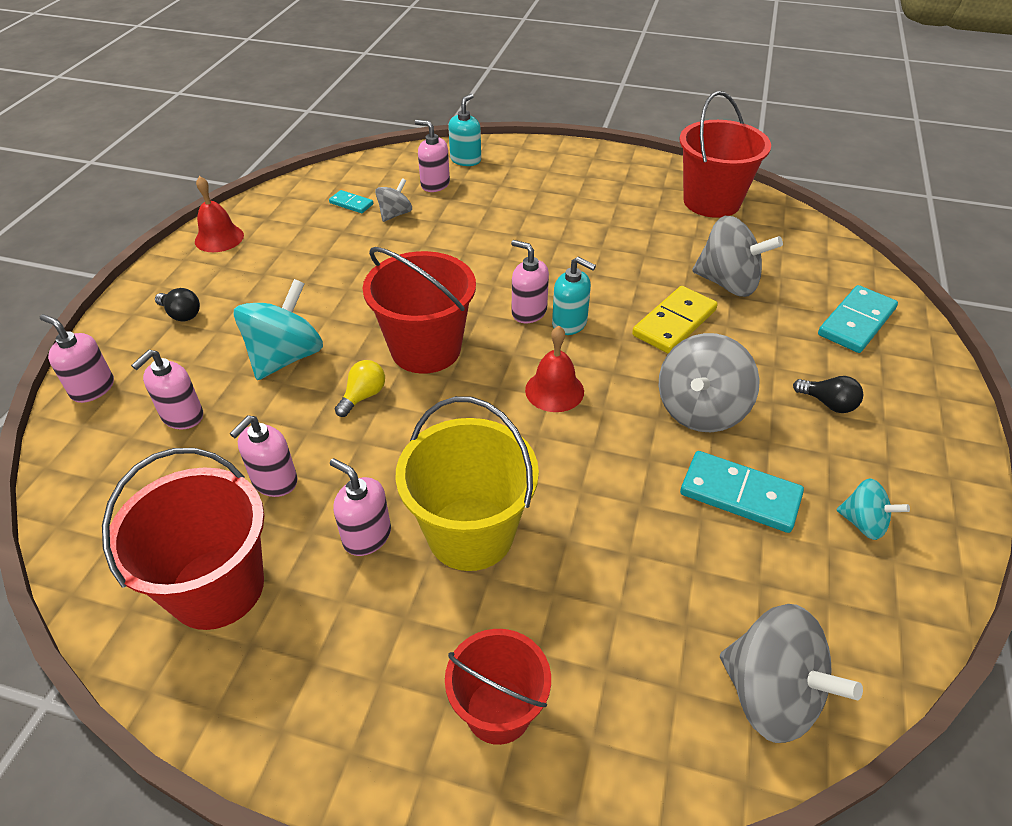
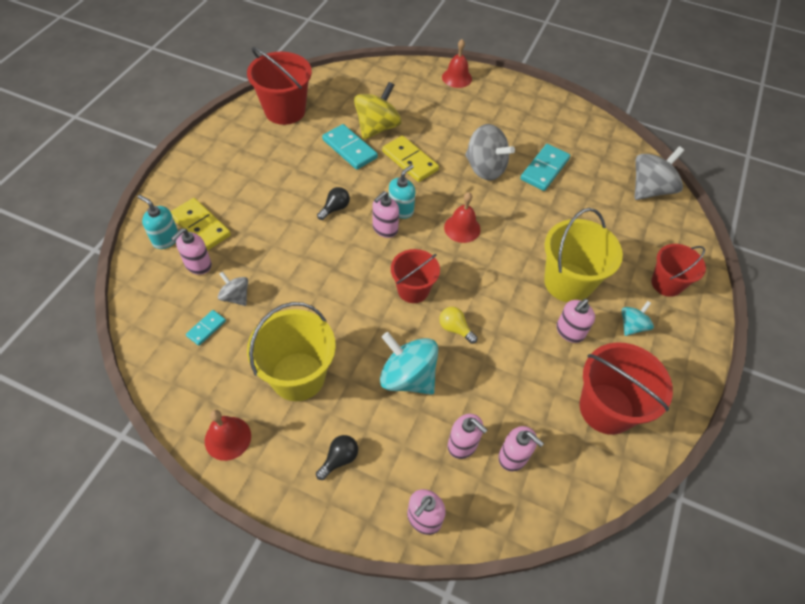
camera: 85 degrees left, 10 degrees up
(274, 481) = (527, 381): pink soap dispenser -> pink soap dispenser (513, 456)
(290, 271) = (298, 376): none -> yellow bucket
(426, 349) = (413, 290): red bucket -> red bucket, size x0.64
(490, 176) = (200, 226): none -> yellow domino
(728, 283) = (377, 128): grey spinning top -> yellow spinning top
(828, 403) = (485, 119): black light bulb -> black light bulb (335, 208)
(856, 322) = (424, 88): turquoise domino -> turquoise domino (350, 149)
(863, 523) = (562, 133): turquoise spinning top -> turquoise spinning top (632, 326)
(915, 359) = (457, 78): none -> red bell

